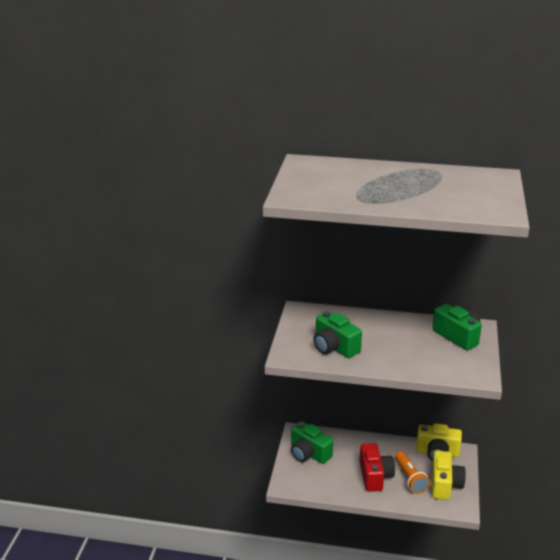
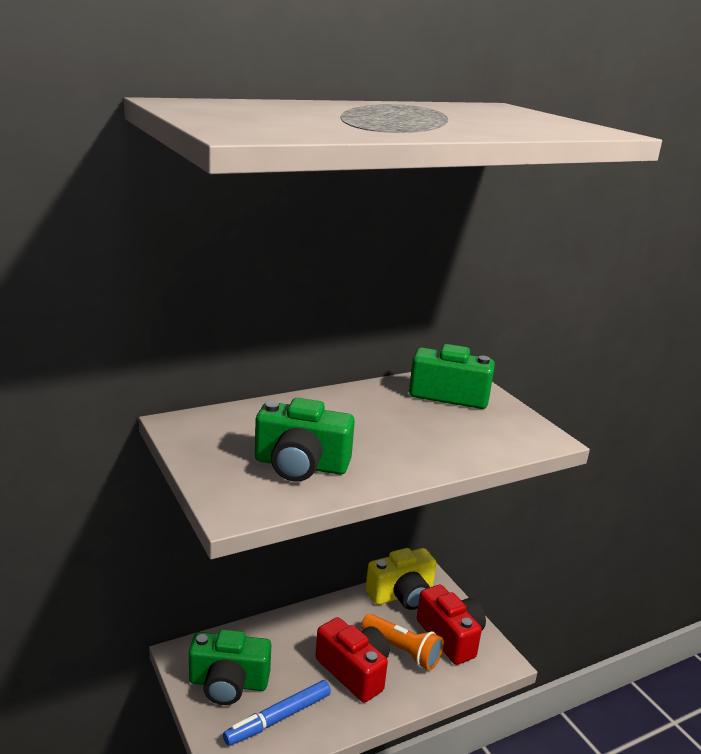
camera: 40 degrees left, 5 degrees down
(320, 478) = (278, 718): none -> blue marker
(444, 484) = (450, 637): yellow camera -> red camera

